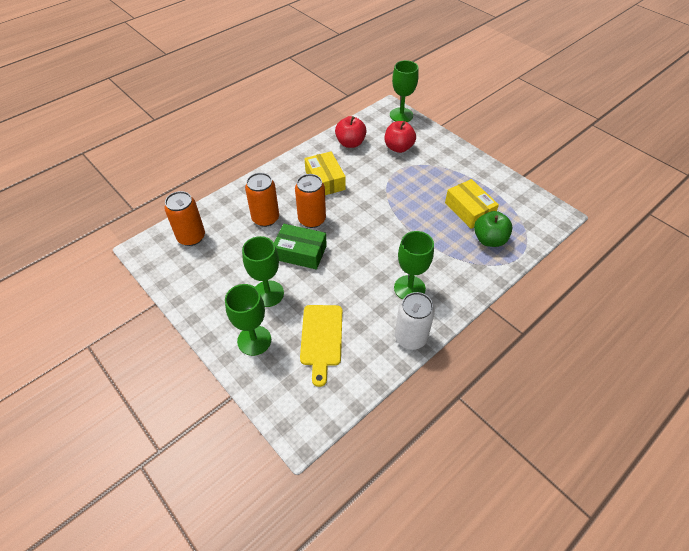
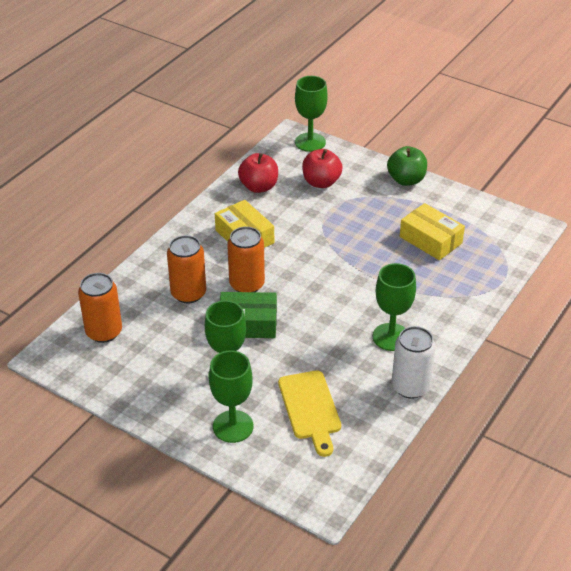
camera: 15 degrees left, 10 degrees down
(489, 240) = (464, 268): green apple -> green apple (406, 180)

